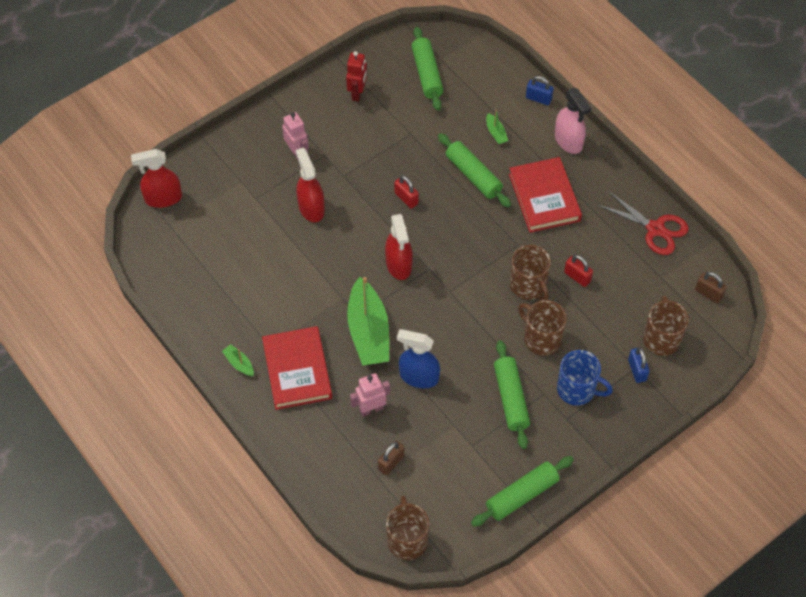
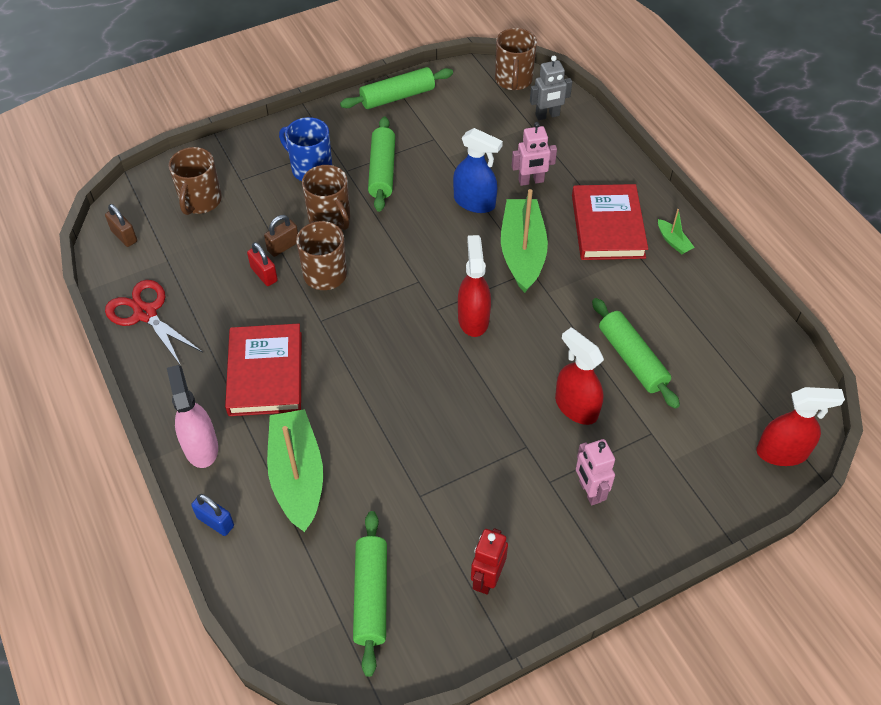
camera: 170 degrees left, 5 degrees down
(311, 208) = (576, 407): red spray bottle -> red spray bottle turned 150 degrees clockwise
(365, 495) = (547, 115): none -> grey robot
(391, 462) = (518, 136): brown padlock -> brown padlock (283, 246)
(406, 198) = (446, 400): red padlock -> none
(473, 175) = (348, 418): green rolling pin -> green rolling pin (632, 359)
(496, 133) = (297, 476): green boat -> green boat, size x2.36
(637, 370) = (241, 177): blue padlock -> none

